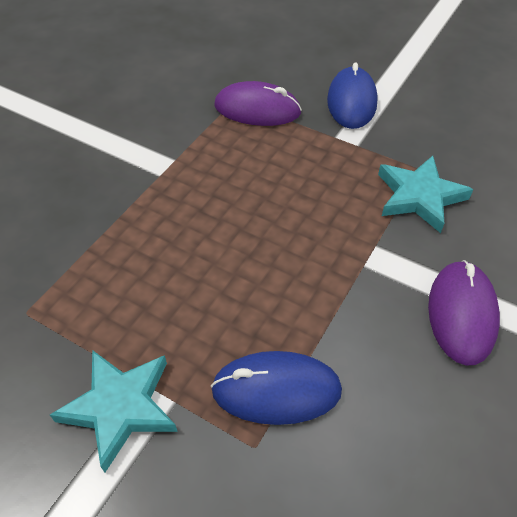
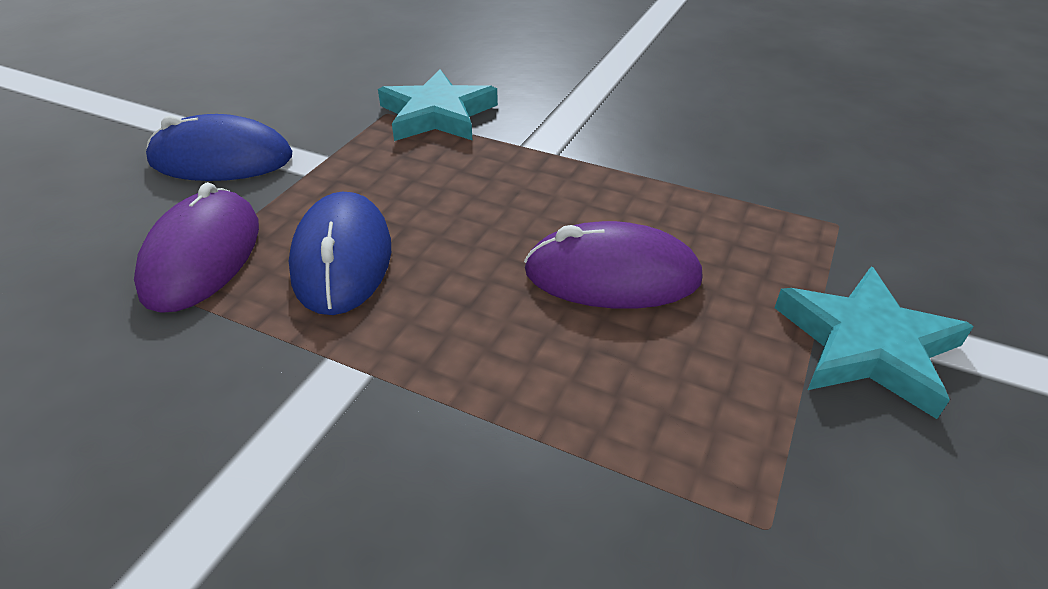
camera: 95 degrees left, 10 degrees down
(276, 390) = (760, 211): blue mouse -> blue mouse (342, 258)
(461, 314) = (608, 100): purple mouse -> purple mouse (612, 275)

